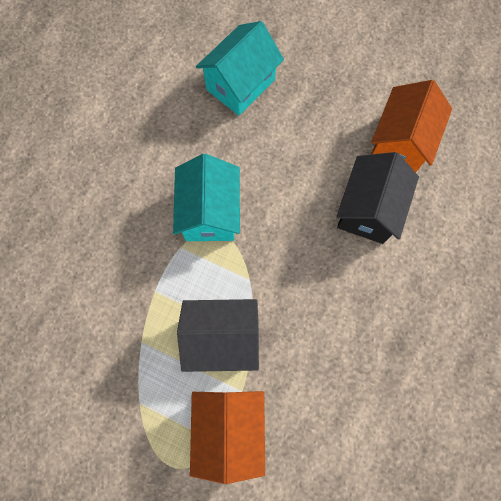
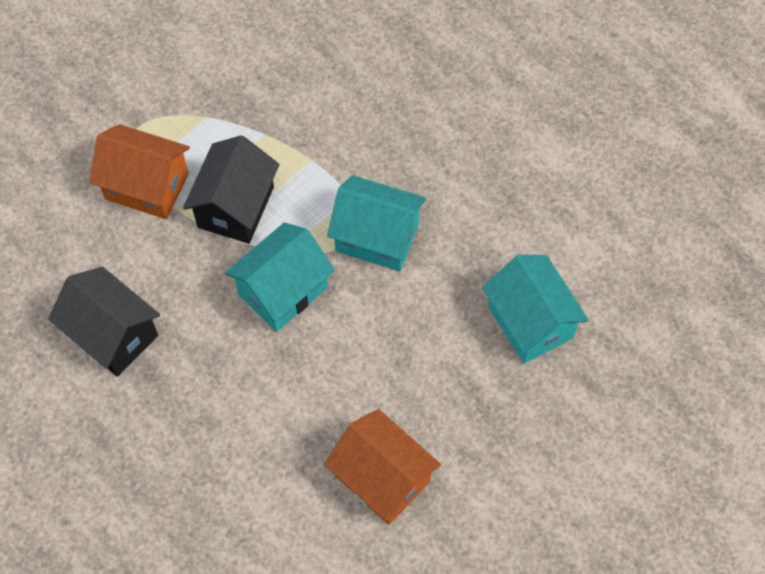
camera: 110 degrees right, 10 degrees down
(284, 268) = (283, 290): none -> turquoise house
(368, 210) = (312, 405): black house -> black house (112, 335)

